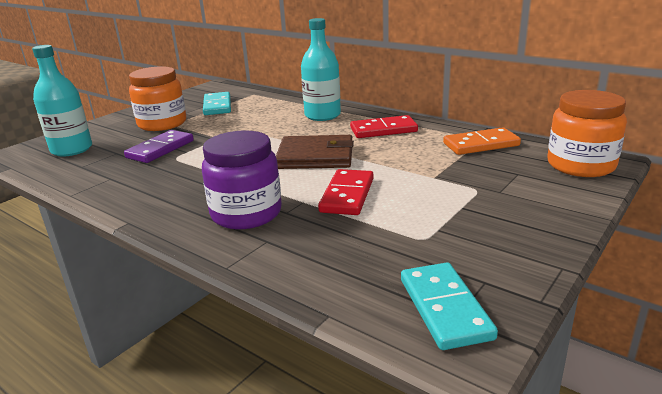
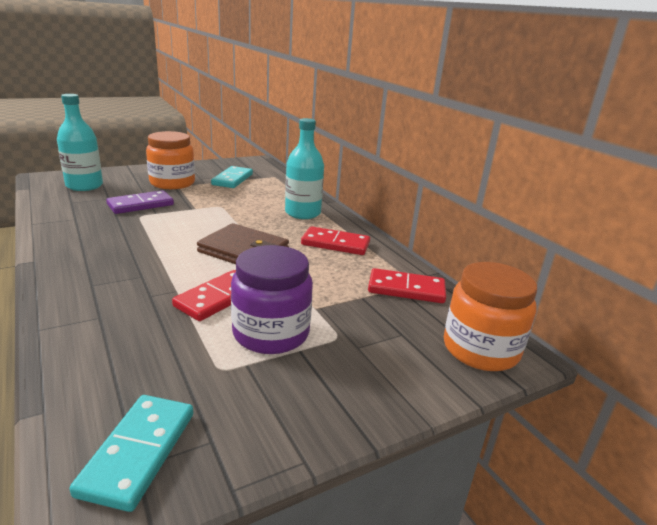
camera: 20 degrees right, 0 degrees up
(246, 213) = (119, 285): purple jar -> purple jar (271, 333)
(481, 145) = (406, 289): orange domino -> red domino

